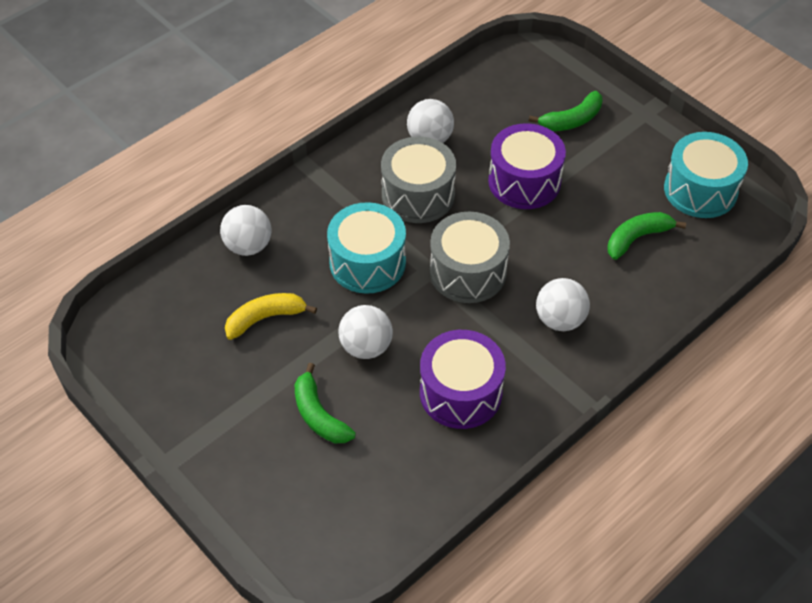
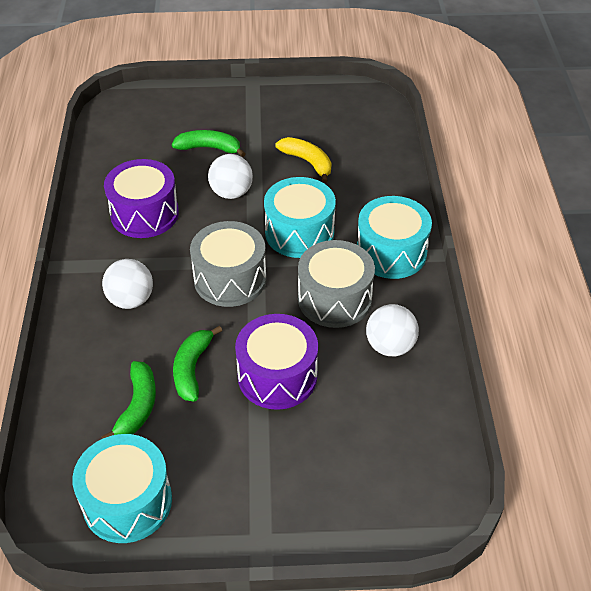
camera: 130 degrees right, 5 degrees down
(248, 246) = (380, 184): white ball -> none
(265, 318) = (307, 162): yellow banana -> yellow banana turned 60 degrees counterclockwise
(330, 191) = (391, 252): none -> turquoise drum
(572, 120) = (312, 470): green banana -> green banana (192, 369)

